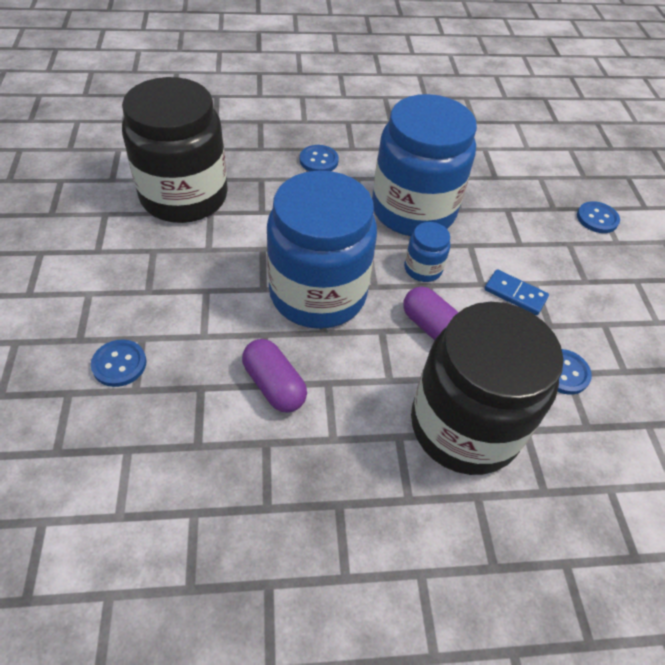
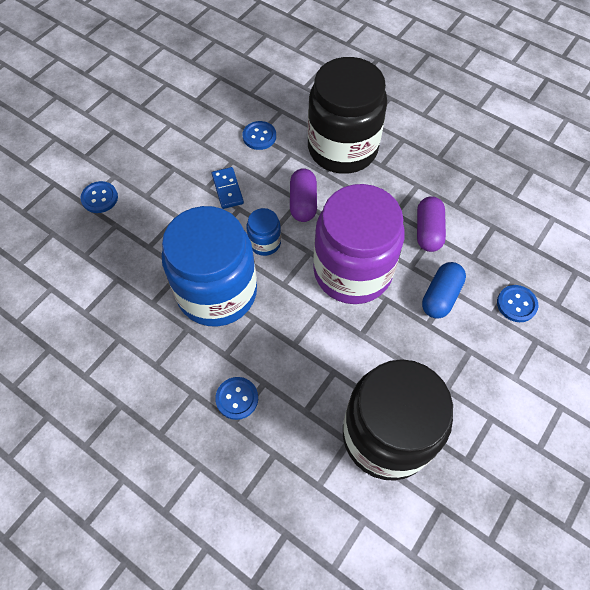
camera: 135 degrees left, 10 degrees up
(210, 323) = (440, 296): none -> blue capsule
(318, 293) = (352, 271): blue jar -> purple jar

